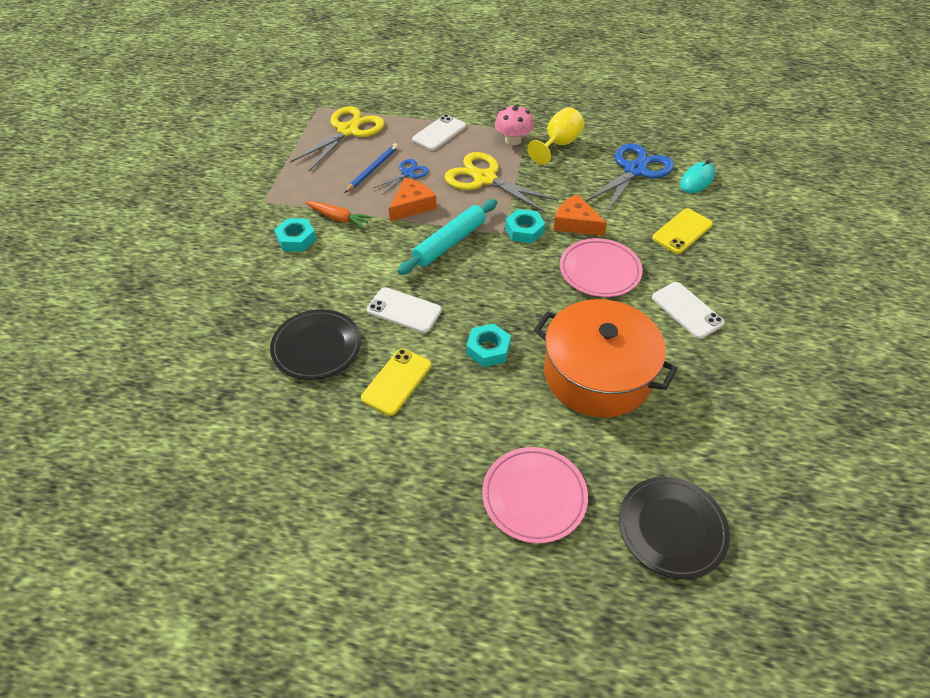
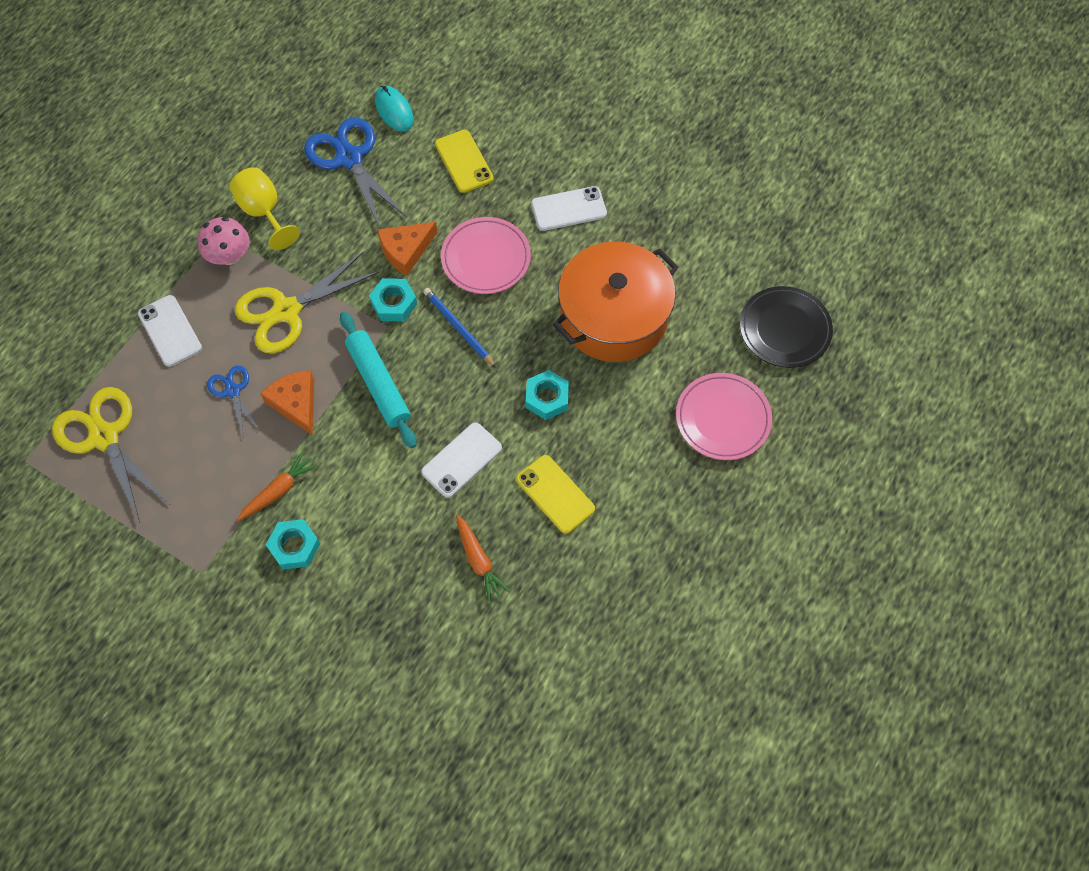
camera: 70 degrees left, 15 degrees up
(317, 347) = (479, 560): black plate -> orange carrot
(372, 169) = (203, 428): blue pencil -> blue pencil (458, 328)

